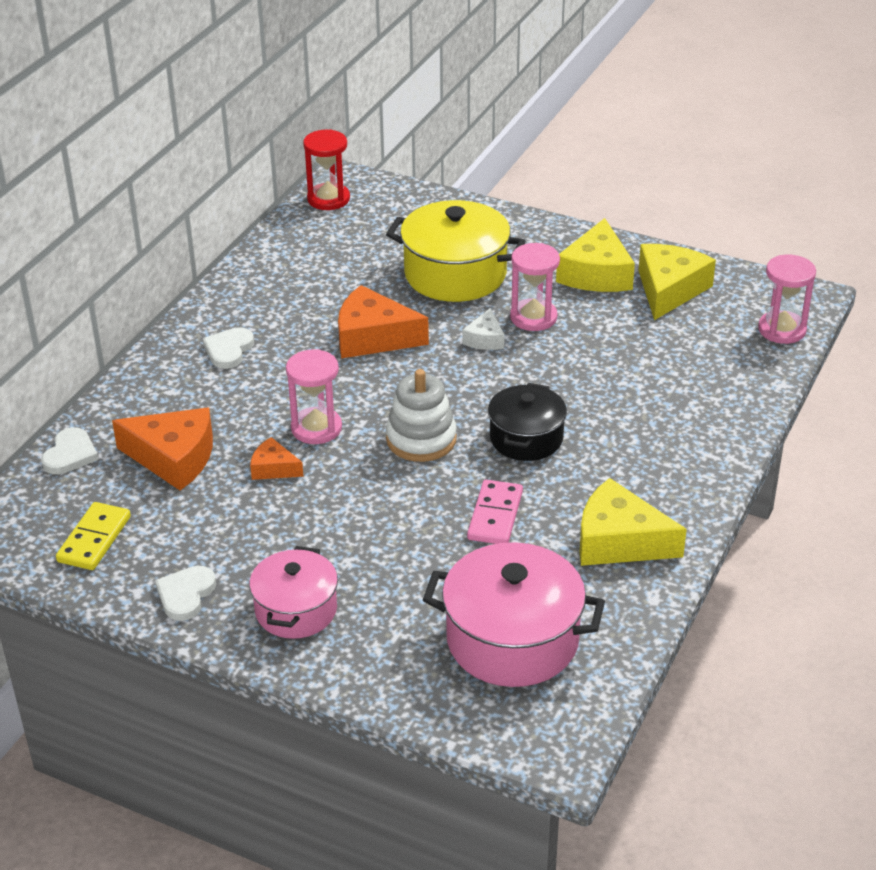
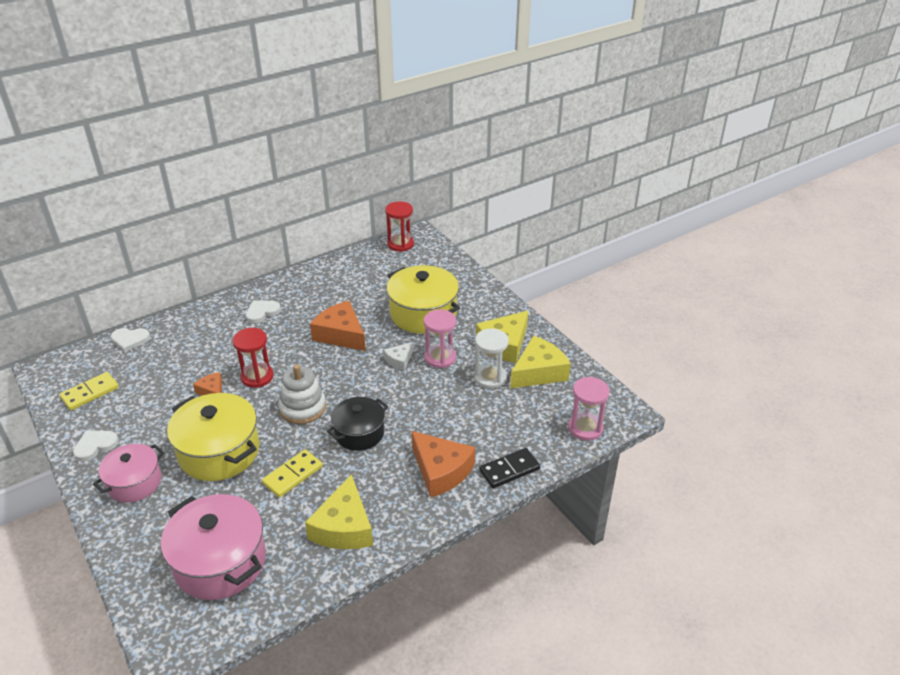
camera: 30 degrees right, 0 degrees up
(70, 454) = (130, 340): white heart -> white heart turned 45 degrees clockwise
(173, 458) = (172, 363): orange cheese -> orange cheese (441, 471)
(316, 428) = (257, 377): pink hourglass -> red hourglass
(369, 530) = (219, 452): none -> yellow pot
(495, 515) = (292, 475): pink domino -> yellow domino
(618, 317) = (490, 377): none -> white hourglass
(619, 541) = (344, 527): yellow cheese -> yellow cheese turned 135 degrees counterclockwise
(743, 405) = (509, 470): none -> black domino

